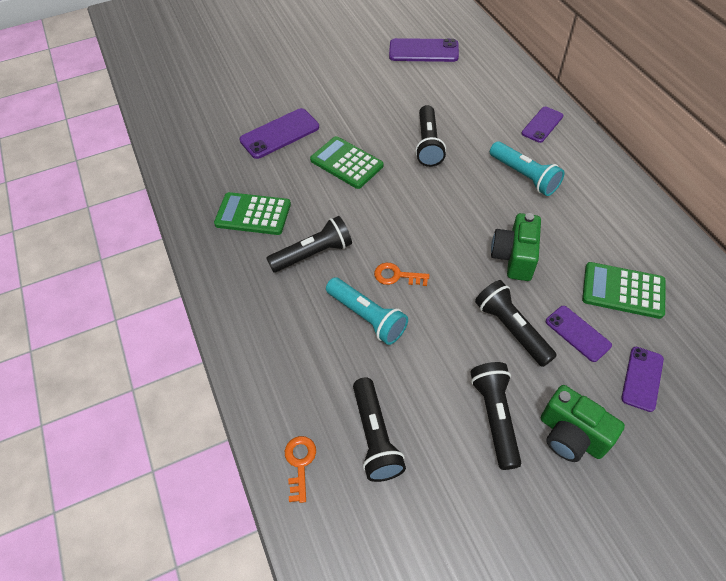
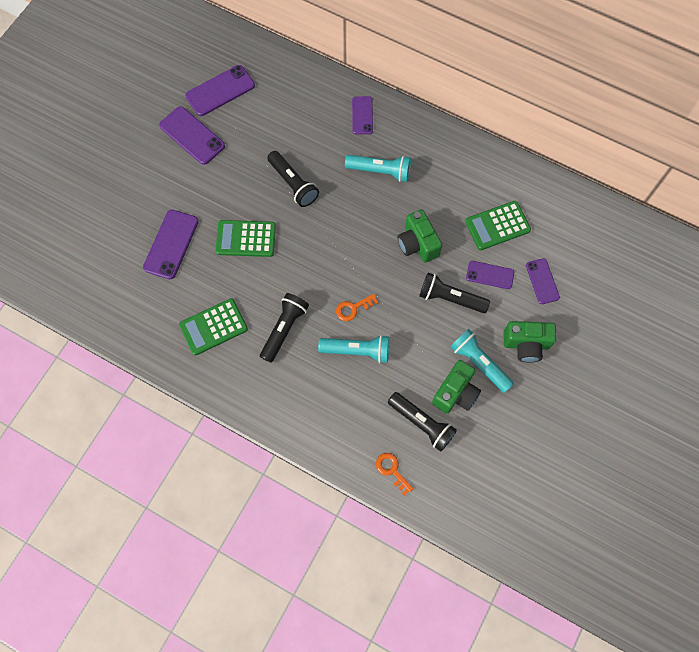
camera: 40 degrees left, 15 degrees up
(371, 69) = (192, 136): none -> purple phone
(441, 431) = (455, 393): none -> green camera
(495, 417) = (479, 363): black flashlight -> turquoise flashlight

